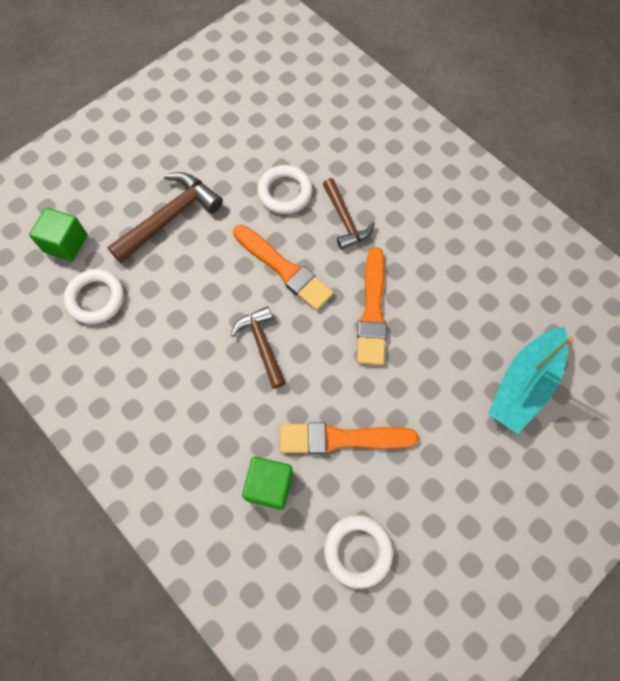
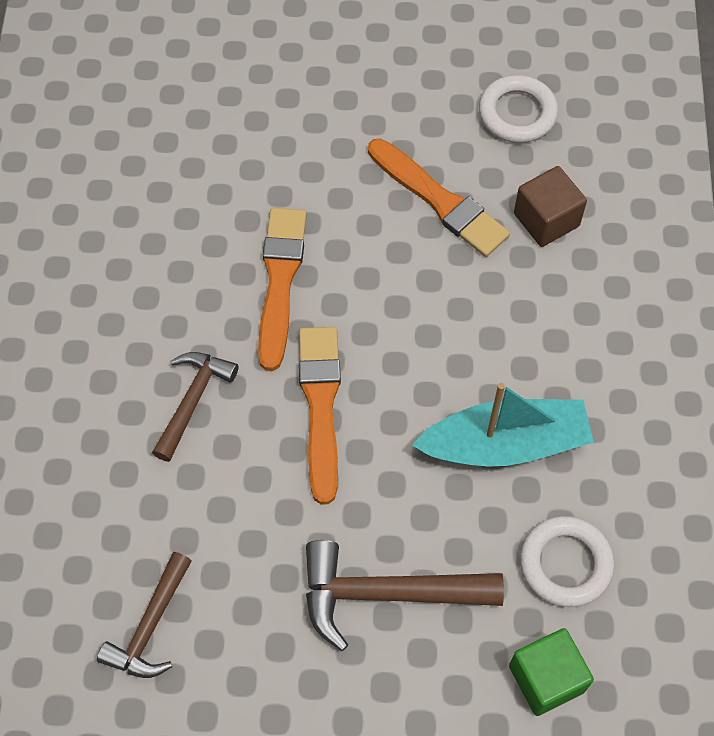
camera: 135 degrees left, 5 degrees down
(262, 344) = (427, 348): brown hammer -> brown hammer (150, 627)
(269, 486) = (546, 220): green cube -> brown cube
(285, 192) = (219, 498): white ring -> none
(372, 311) = (280, 281): orange brush -> orange brush turned 45 degrees counterclockwise
(524, 384) = (224, 103): turquoise boat -> turquoise boat (505, 444)

